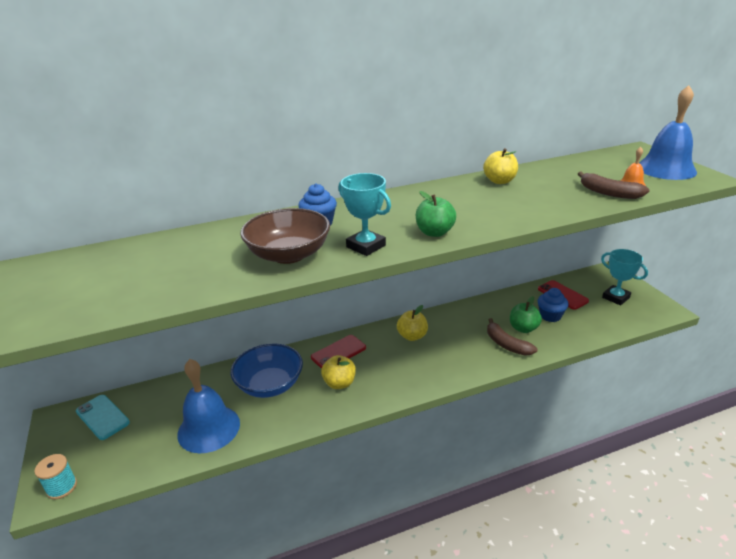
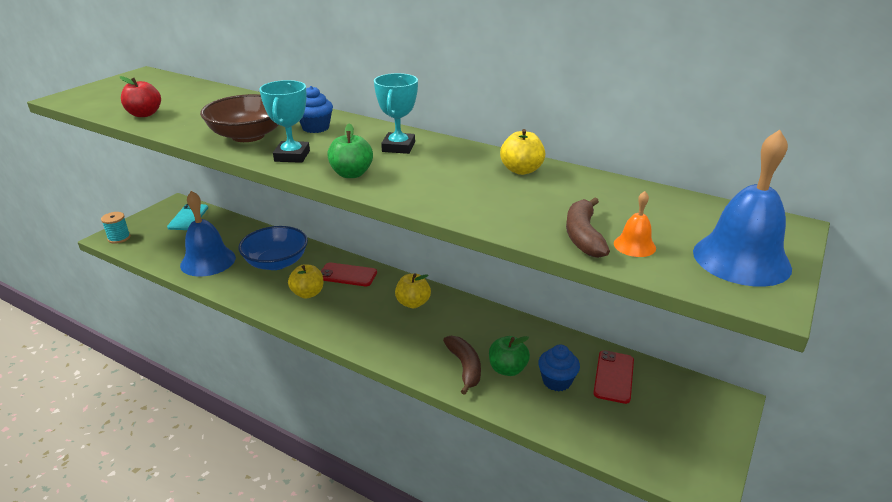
camera: 50 degrees right, 0 degrees up
(131, 296) = (144, 114): none -> red apple
(506, 344) = (465, 367): brown banana -> brown banana turned 150 degrees clockwise
(616, 297) = (669, 425): turquoise trophy -> turquoise trophy (398, 147)

